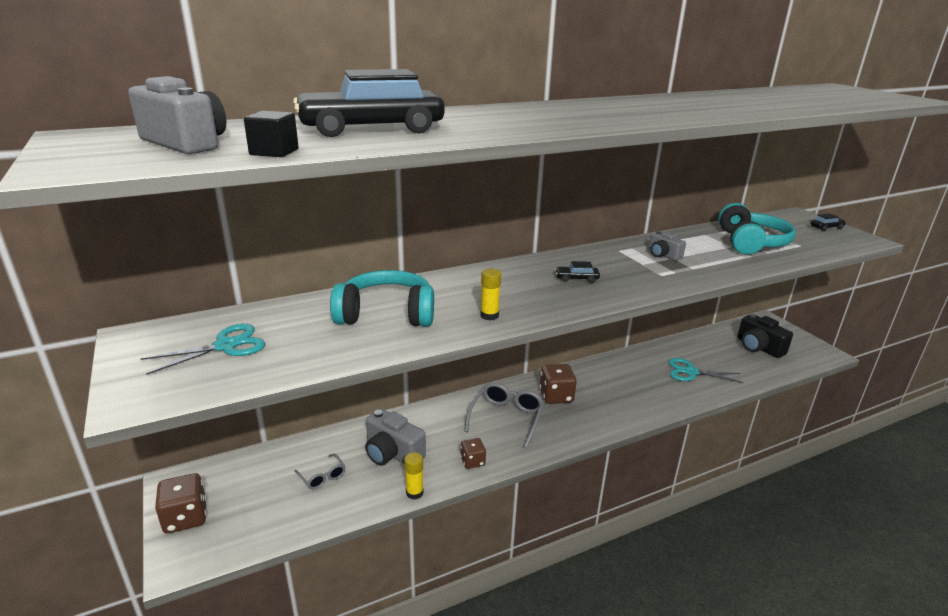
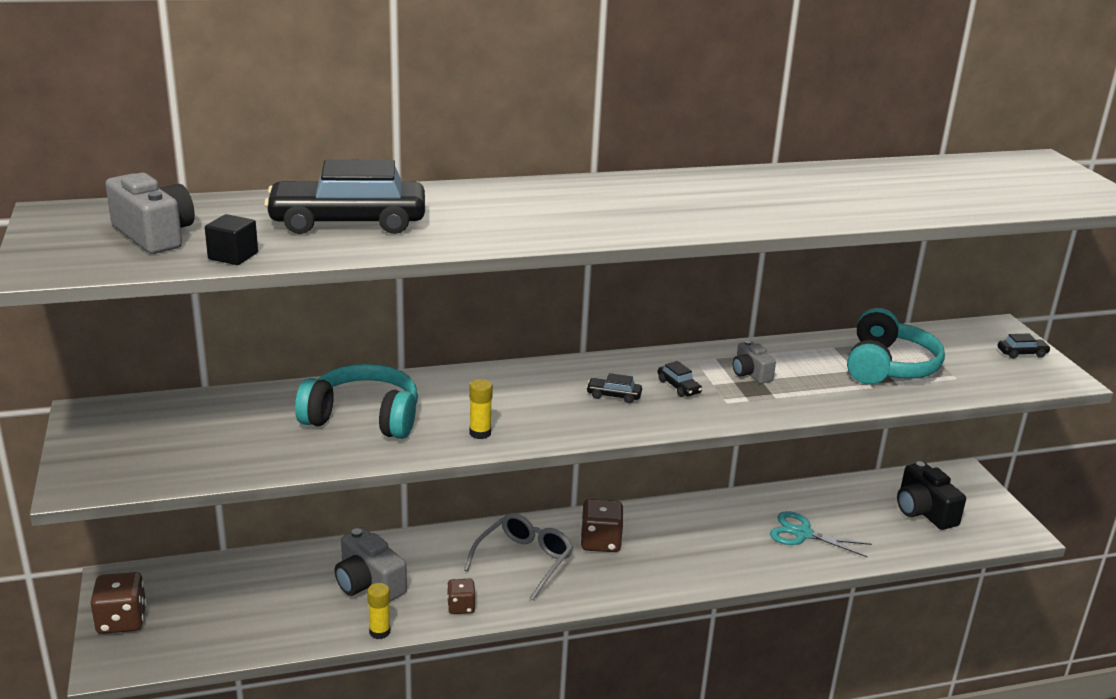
camera: 10 degrees right, 0 degrees up
(225, 346) = (179, 436): turquoise scissors -> none
(322, 476) = (279, 598): grey glasses -> none
(619, 268) = (678, 387): none -> black car

